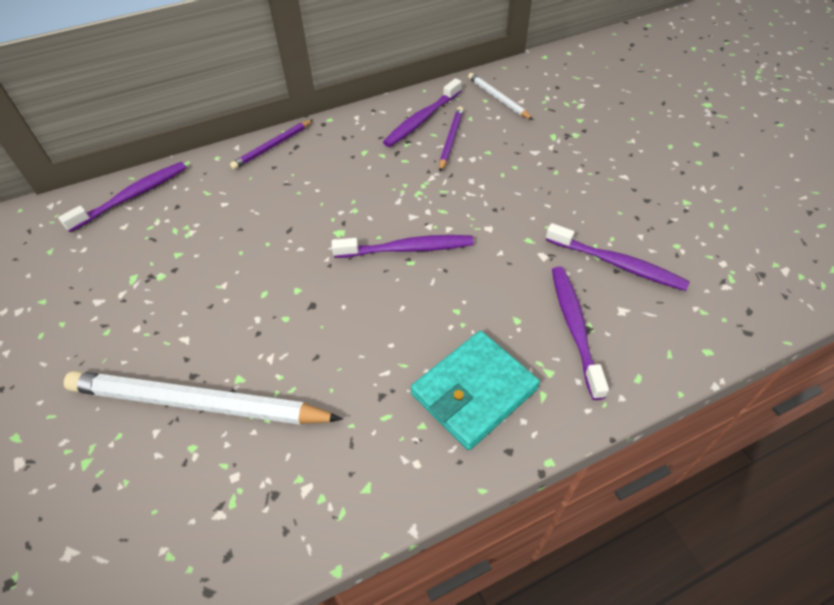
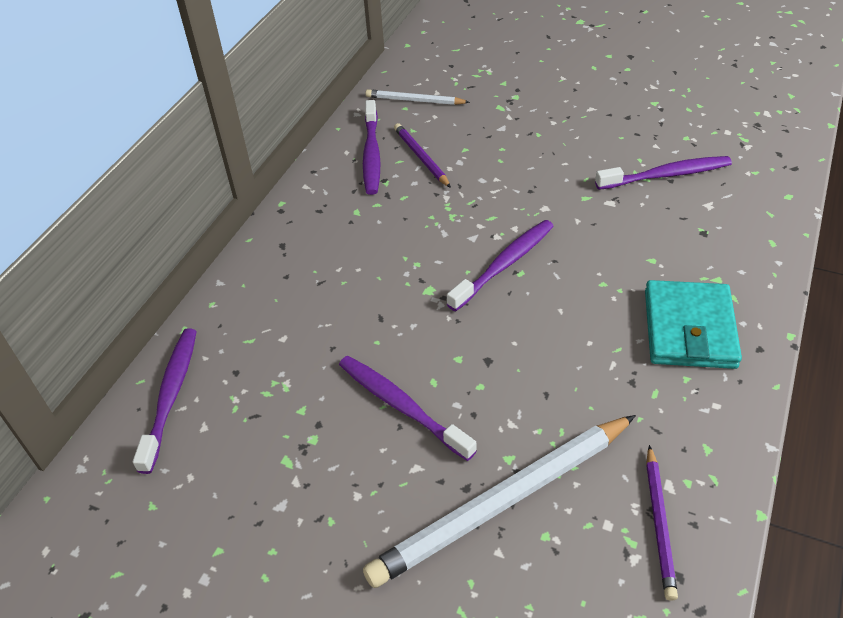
camera: 40 degrees left, 5 degrees down
(272, 146) = (258, 259): purple pencil -> purple pencil (659, 523)
(574, 327) = (695, 237): purple toothbrush -> purple toothbrush (401, 406)

